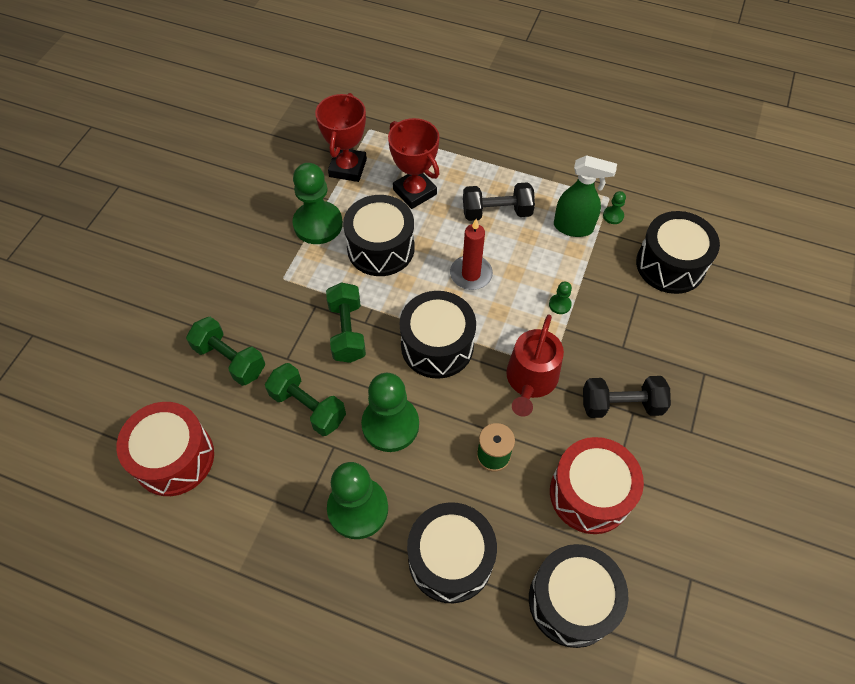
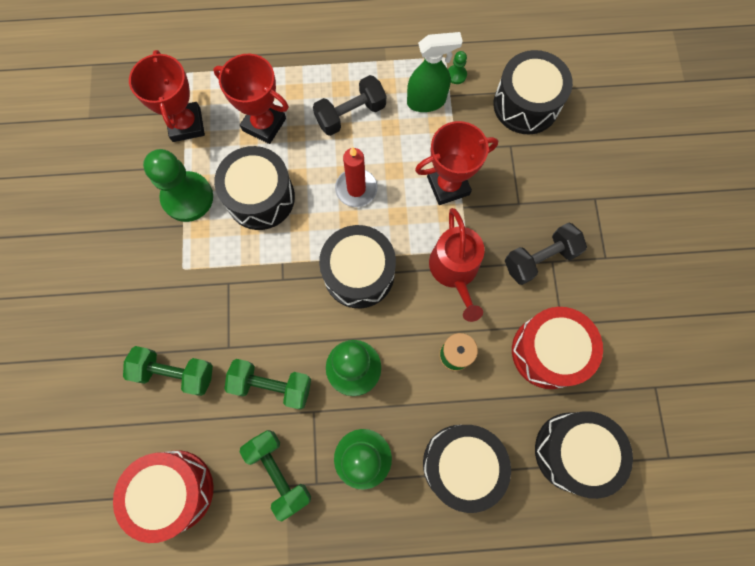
camera: 25 degrees left, 15 degrees up
(347, 331) = (271, 296): green dumbbell -> green dumbbell (279, 472)
(559, 304) = (448, 185): green pawn -> red trophy

